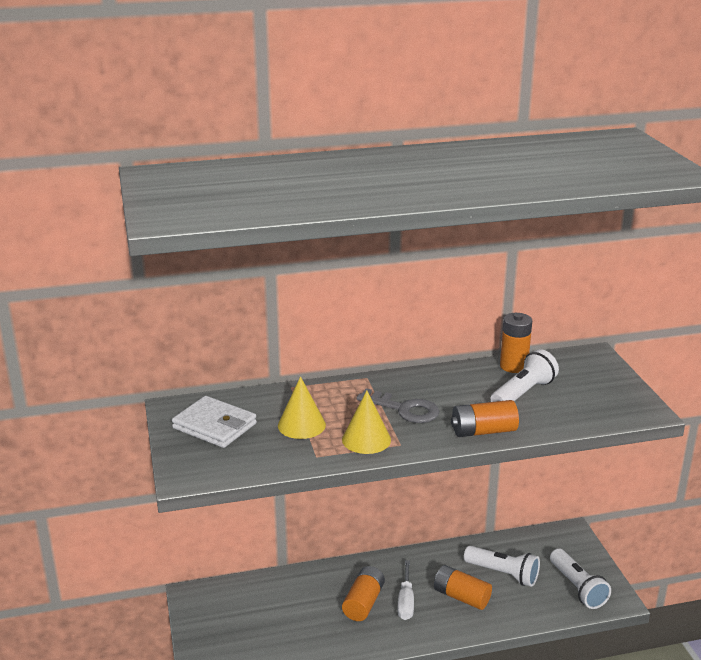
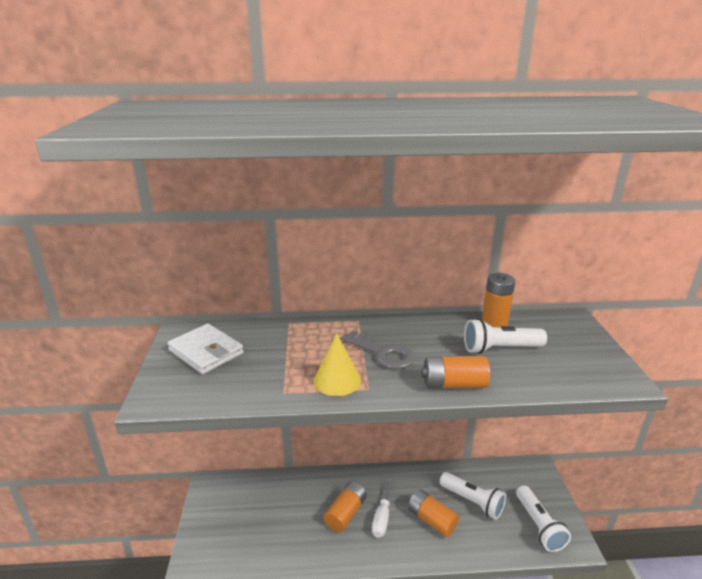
camera: 10 degrees right, 0 degrees up
(301, 425) = (283, 359): yellow cone -> none
(523, 393) = (500, 349): white flashlight -> white flashlight turned 150 degrees counterclockwise

